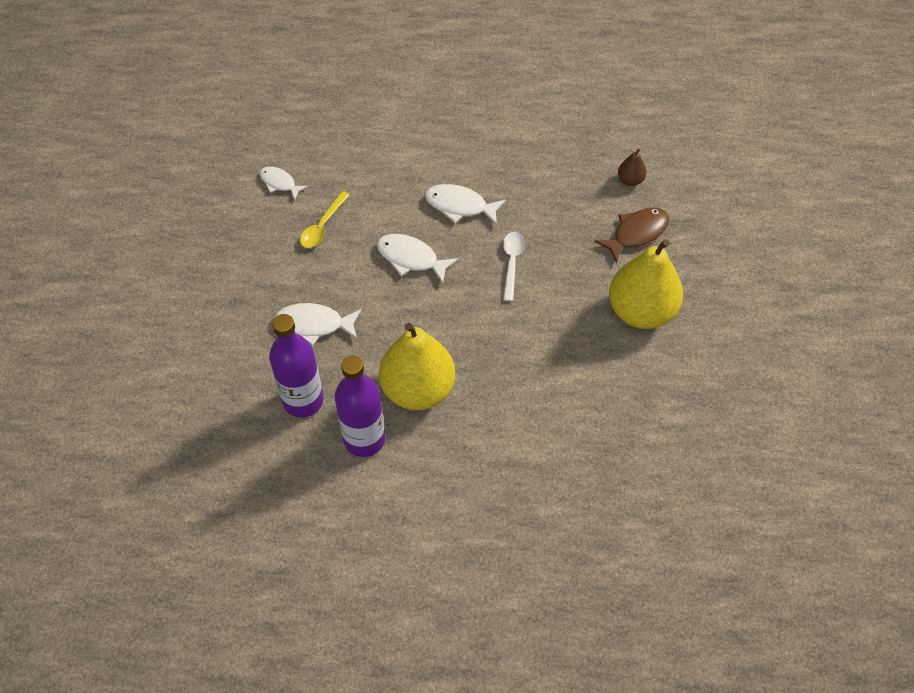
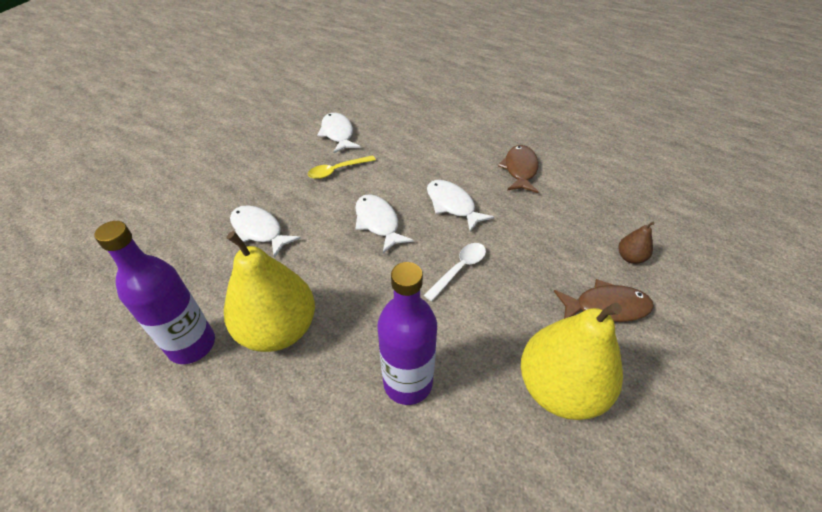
camera: 35 degrees right, 10 degrees down
(279, 183) = (338, 134): white fish -> white fish, size x1.51
(303, 400) = (188, 281): purple bottle -> purple bottle (408, 382)
(489, 135) = (520, 169): none -> brown fish

